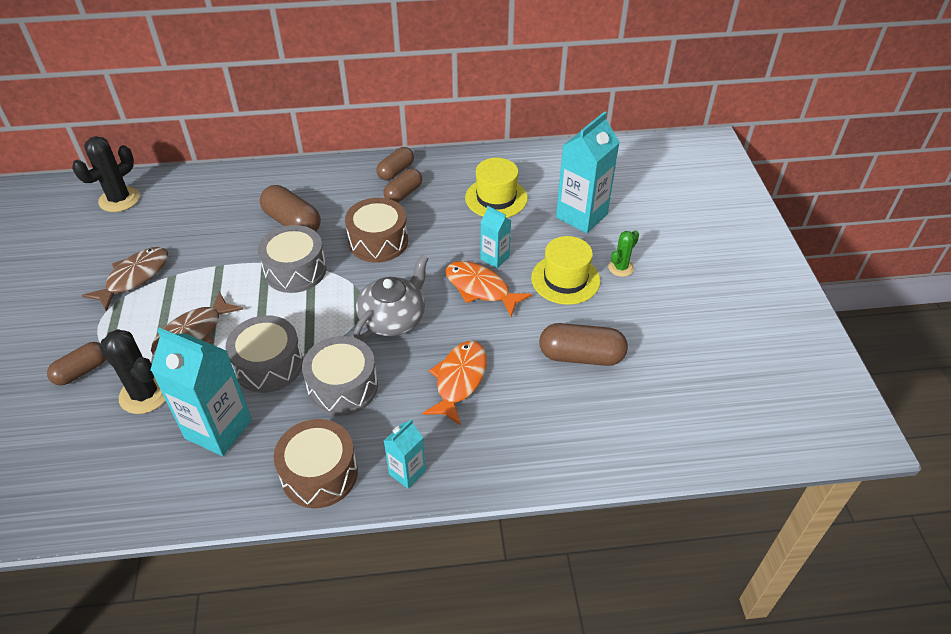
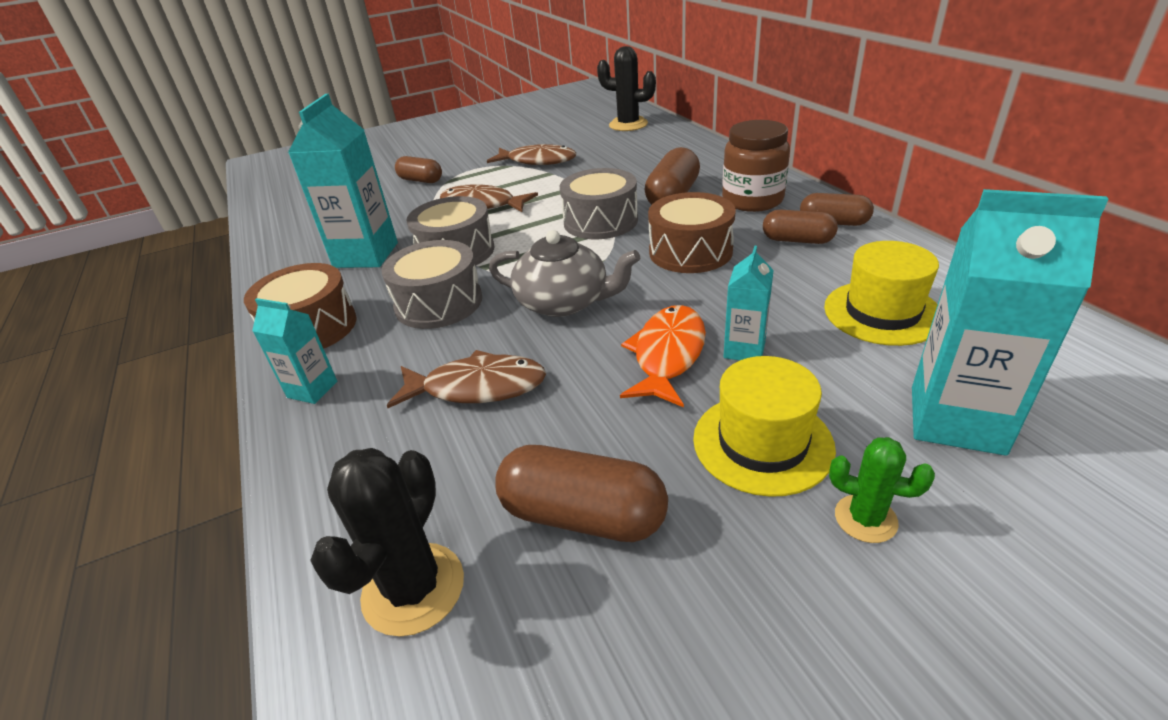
camera: 75 degrees right, 10 degrees down
(145, 394) = (402, 211): black cactus -> black cactus (413, 588)
(336, 189) = (752, 200): none -> brown jar
(459, 380) = (477, 387): orange fish -> brown fish
(581, 356) = (583, 515): brown capsule -> brown capsule turned 60 degrees counterclockwise

